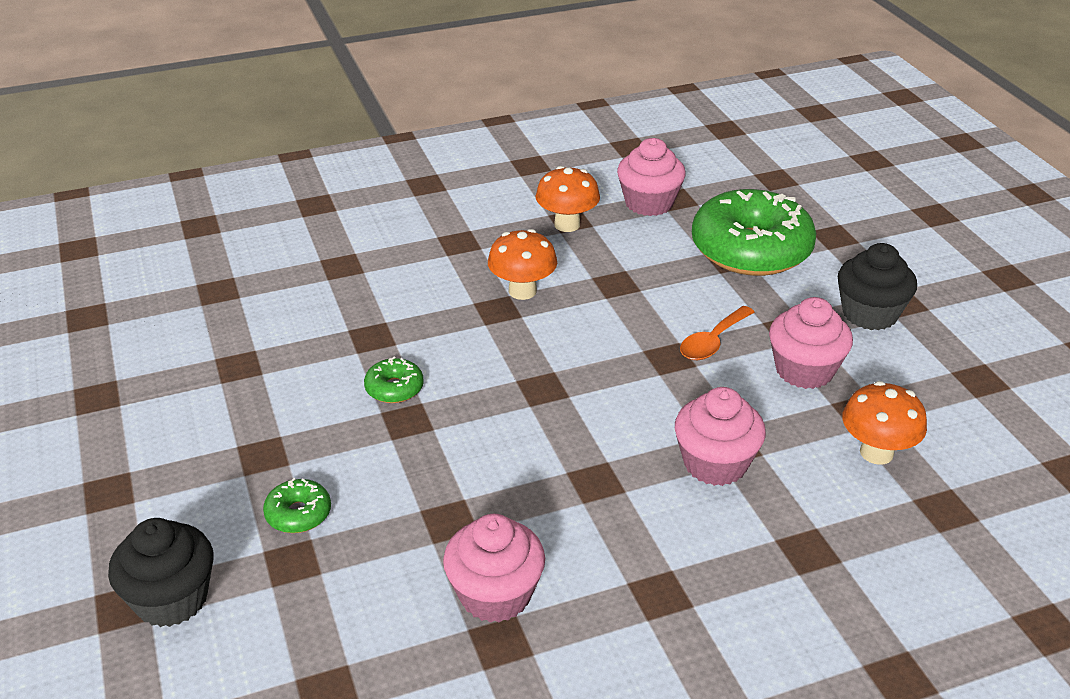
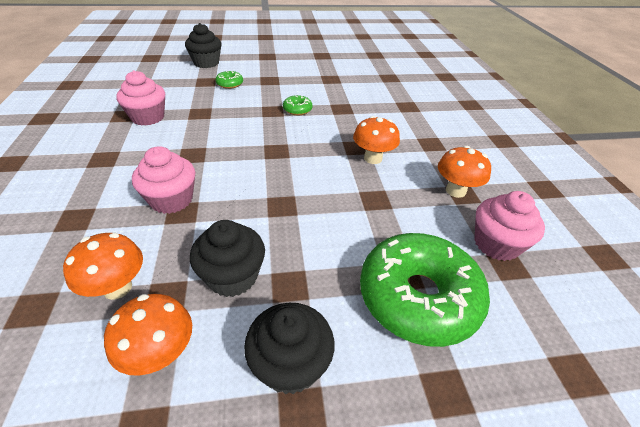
camera: 100 degrees right, 5 degrees up
(712, 342) = (290, 231): orange spoon -> none
(804, 370) = (232, 276): pink cupcake -> black cupcake
(917, 392) = (160, 354): none -> orange mushroom

